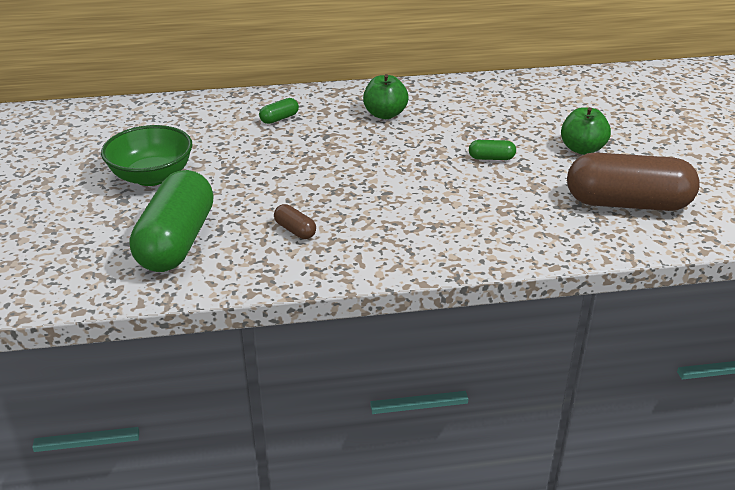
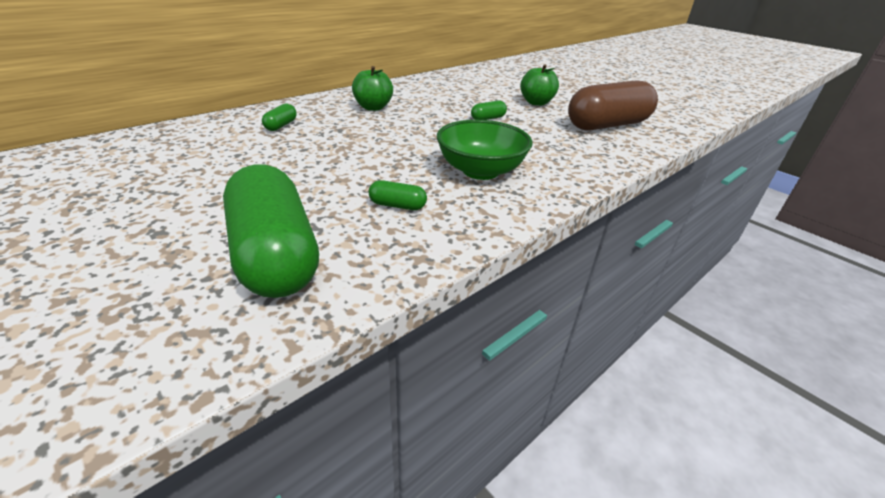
camera: 35 degrees left, 0 degrees up
(152, 176) = (179, 199): green bowl -> green bowl (480, 171)
(295, 230) = (397, 205): brown capsule -> green capsule

